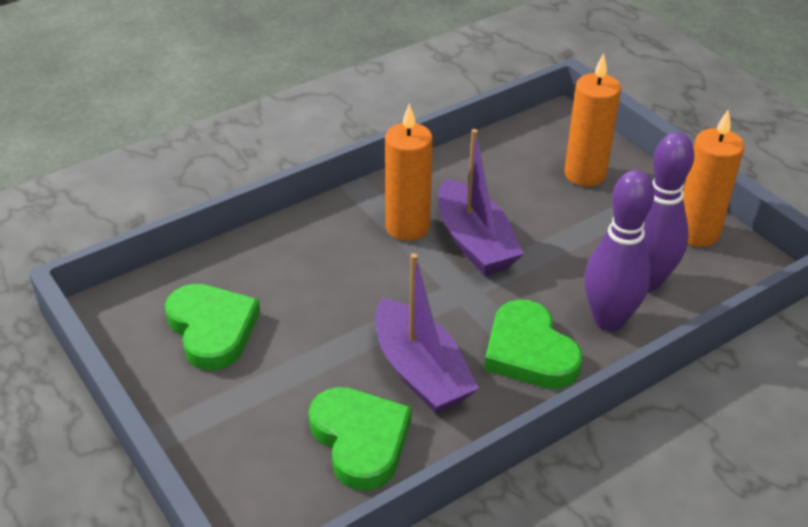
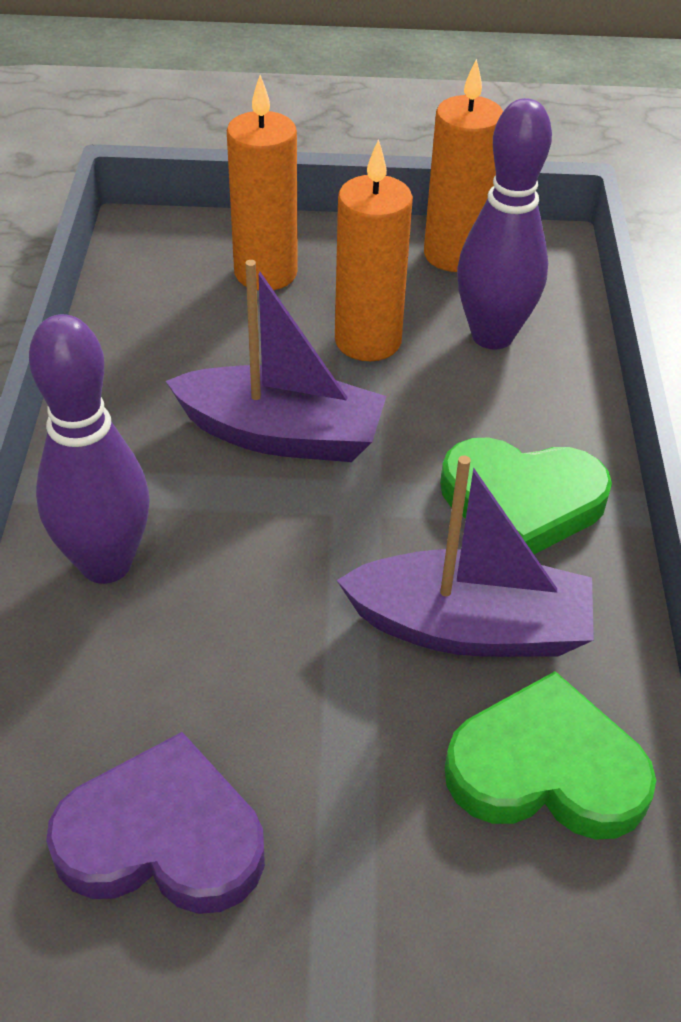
camera: 55 degrees left, 5 degrees up
(212, 329) = (162, 837): green heart -> purple heart
(407, 227) = (182, 481): orange candle -> orange candle (368, 341)
(609, 320) = (528, 403): purple bowling pin -> purple bowling pin (106, 564)

